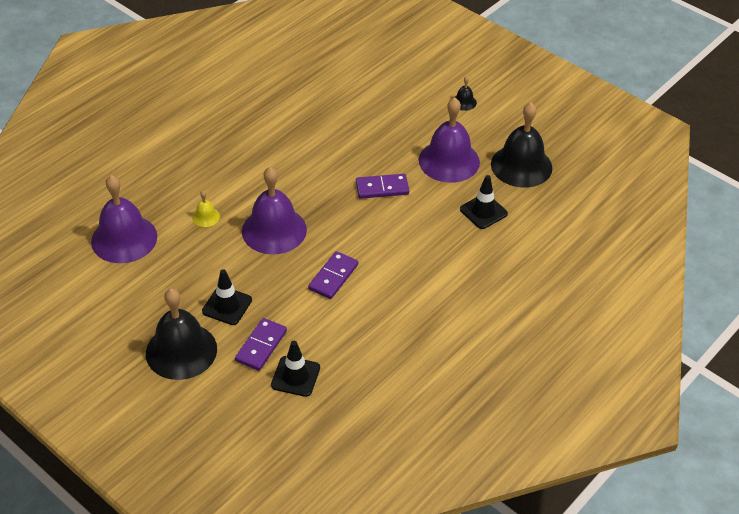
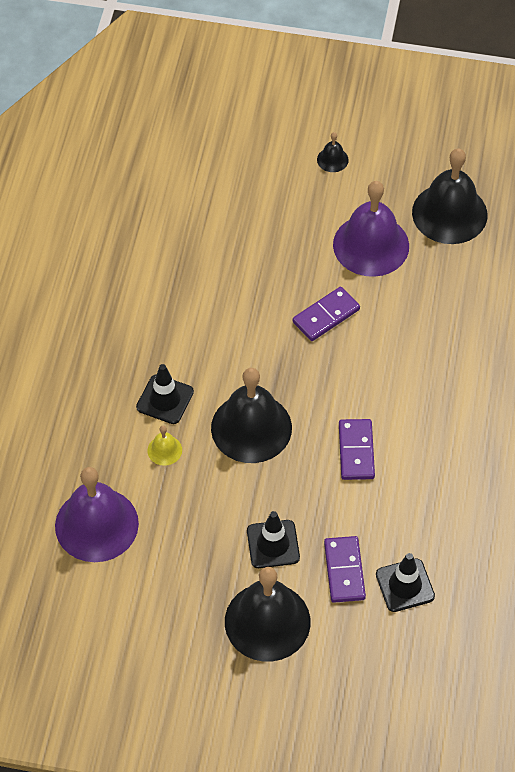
camera: 30 degrees left, 10 degrees up
(274, 230) = (251, 428): purple bell -> black bell
(483, 211) = (450, 291): black traffic cone -> black traffic cone (165, 399)

